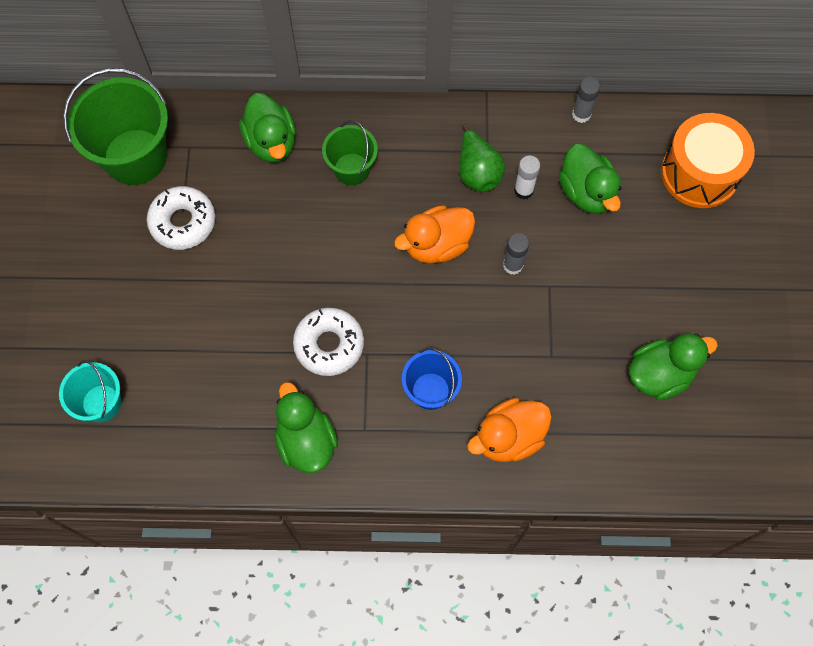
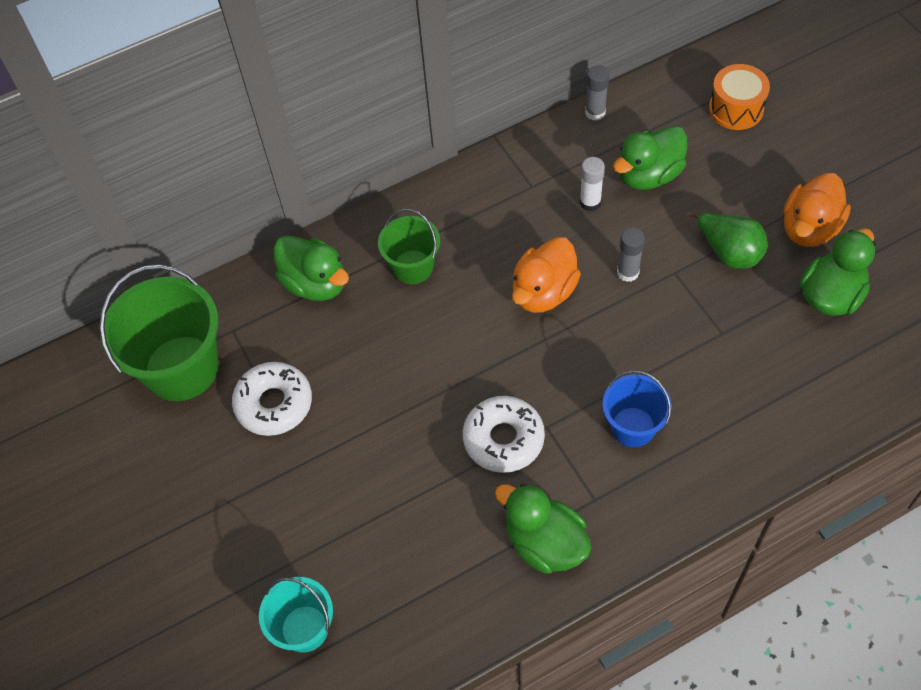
camera: 25 degrees left, 10 degrees down
(477, 172) = (536, 209): green pear -> green pear (729, 252)
(509, 437) = (737, 428): orange duck -> orange duck (809, 228)
(586, 192) = (648, 175): green duck -> green duck turned 105 degrees clockwise
(699, 173) = (736, 109): orange drum -> orange drum, size x0.66

